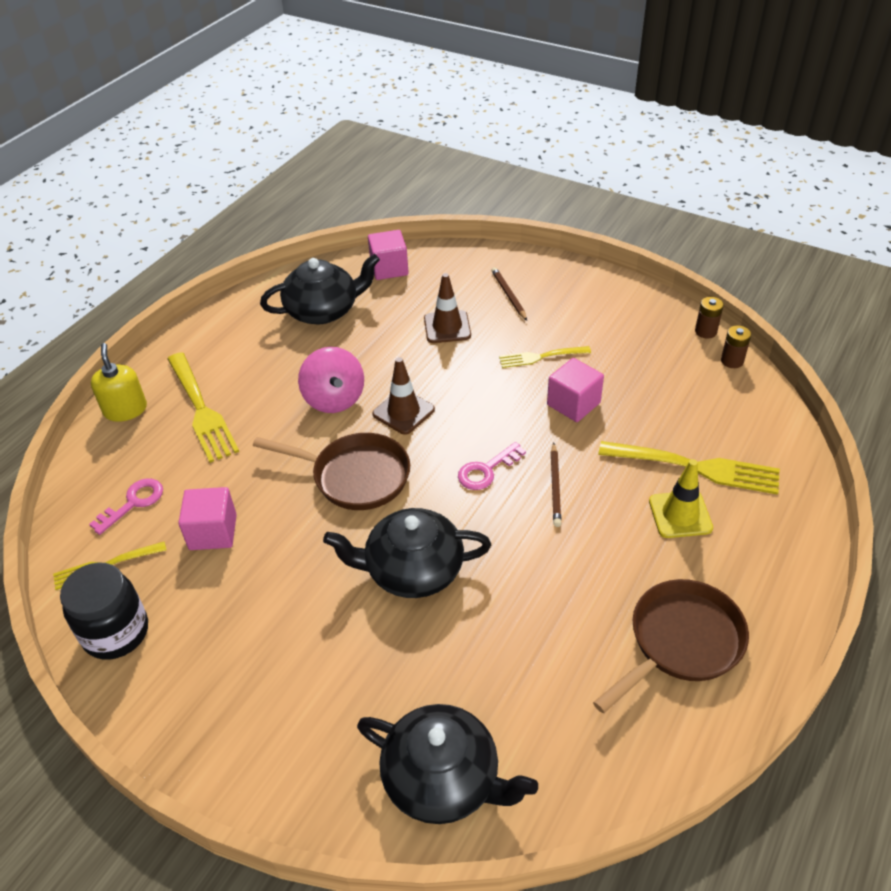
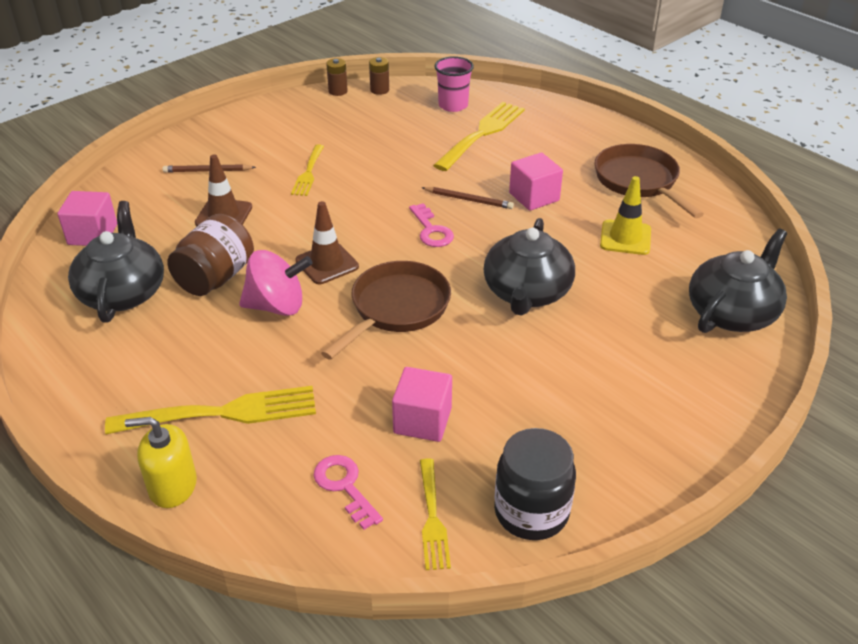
camera: 75 degrees left, 5 degrees down
(359, 352) = (215, 278): none -> brown jar
(573, 404) = (379, 170): pink cube -> pink cube (534, 197)
(680, 514) = (525, 152): yellow traffic cone -> yellow traffic cone (625, 238)
(742, 428) = (453, 105): none -> pink cup

